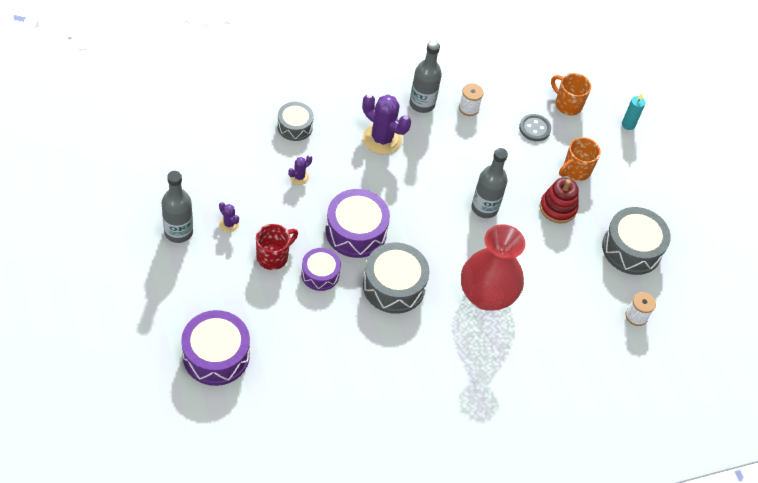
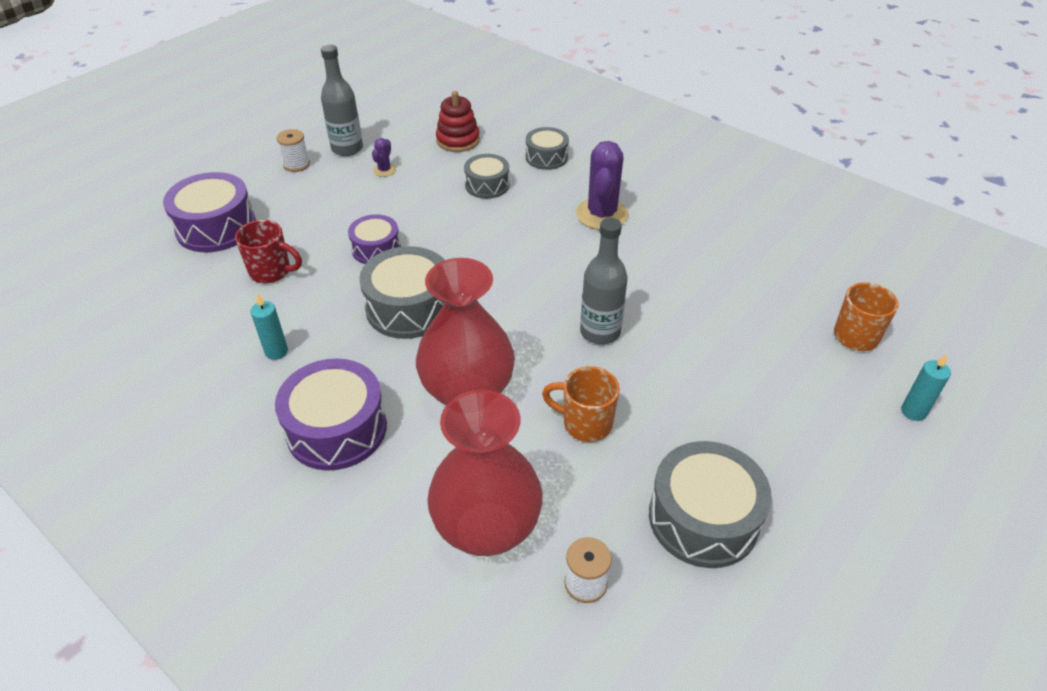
camera: 65 degrees right, 10 degrees down
(273, 257) = (370, 211): red mug -> red mug (271, 272)
(299, 177) = (487, 185): purple cactus -> grey drum
(356, 231) = (457, 249): purple drum -> purple drum (337, 429)
(383, 373) = (276, 352): none -> turquoise candle
(422, 104) = (686, 221): grey bottle -> none
(468, 108) = (729, 256): white spool -> white spool (296, 164)
(534, 128) = (776, 322): grey button -> none
(558, 208) = (679, 400): red stacking toy -> red stacking toy (458, 140)
(575, 171) = (762, 391): orange mug -> orange mug (585, 423)
(582, 337) = (487, 528): none -> red vase

